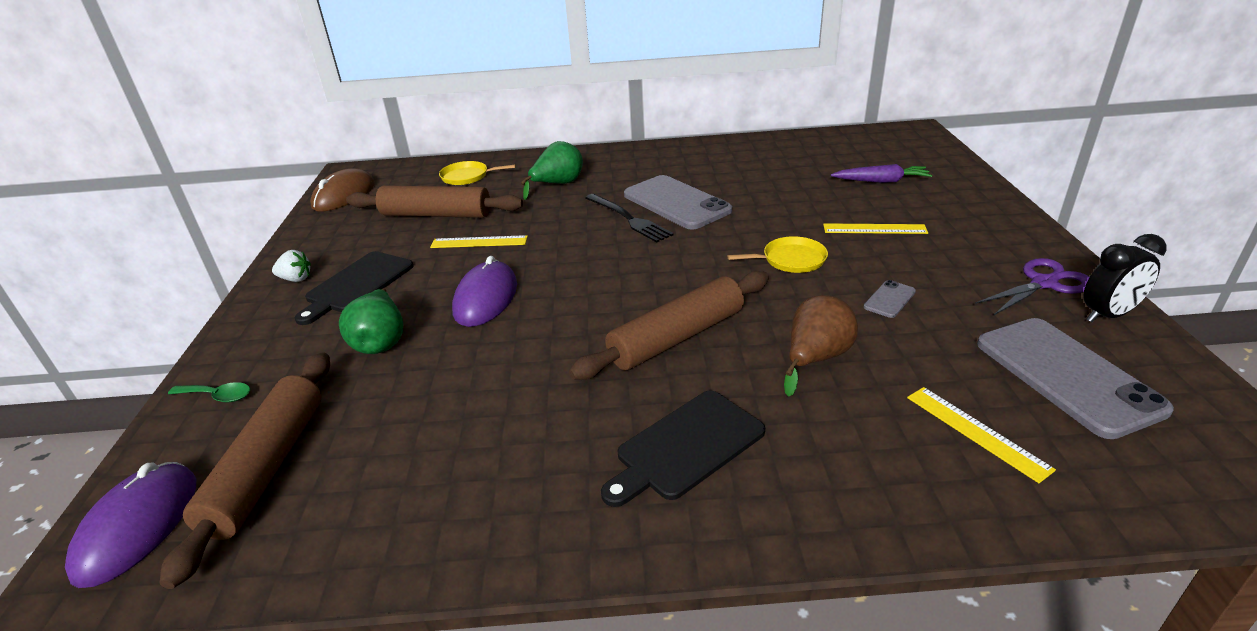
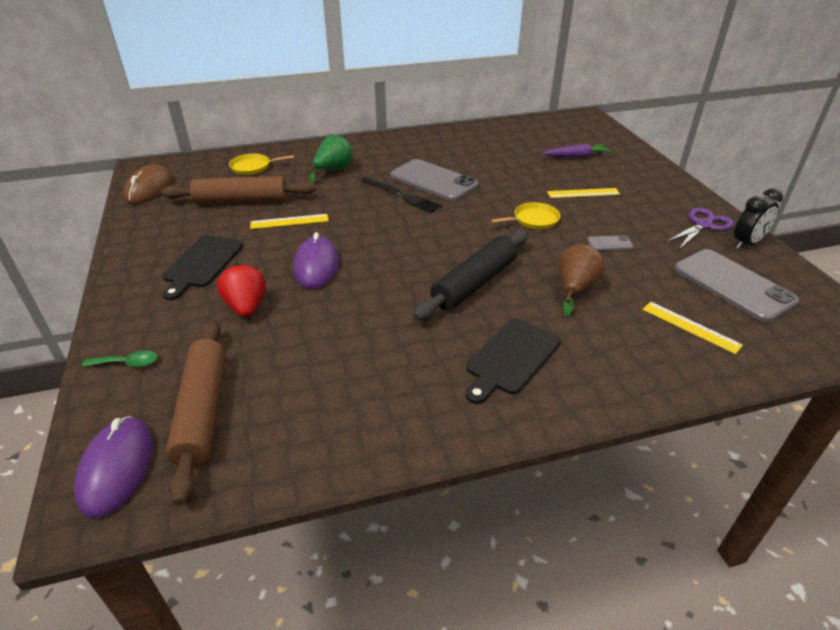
camera: 15 degrees left, 5 degrees up
(296, 279) = (144, 263): white strawberry -> none
(381, 341) = (246, 307): green pear -> red strawberry
(677, 338) = (475, 283): brown rolling pin -> black rolling pin
(889, 299) = (609, 243): grey phone -> grey phone turned 60 degrees clockwise

